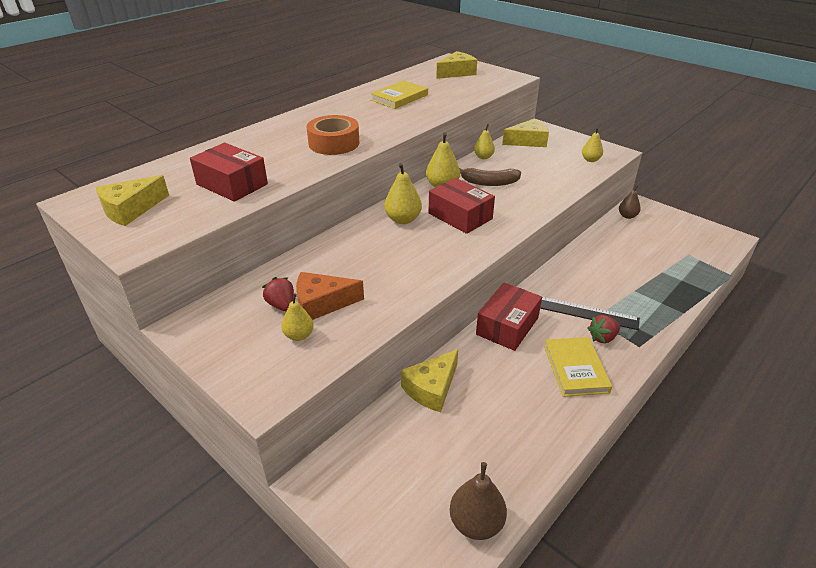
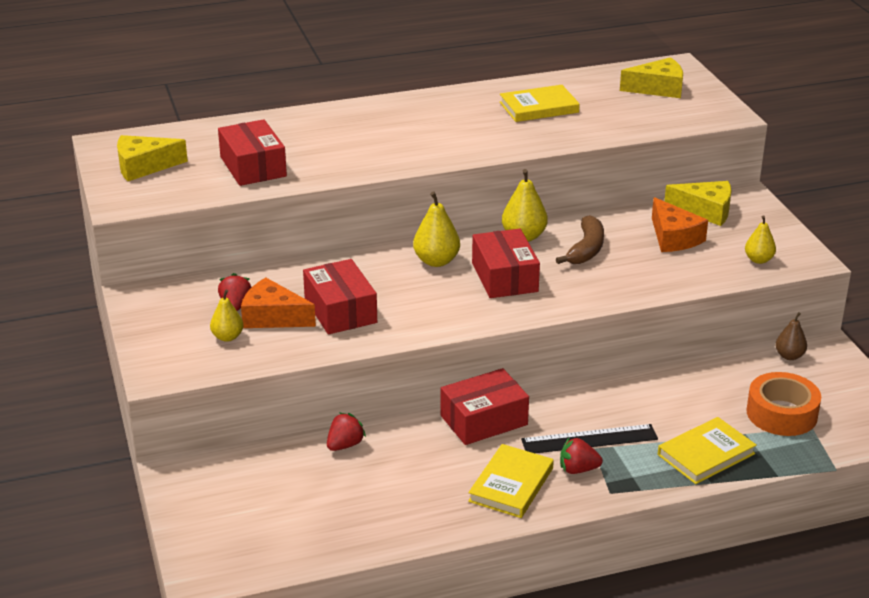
camera: 30 degrees right, 5 degrees down
(334, 143) = (398, 148): orange tape -> orange tape (781, 414)
(371, 279) = (340, 310): none -> red box
(431, 388) = (345, 445): yellow cheese -> red strawberry
(476, 523) = (280, 556): brown pear -> none
(483, 157) = (618, 215): yellow pear -> none
(489, 183) = (586, 249): brown banana -> brown banana turned 105 degrees counterclockwise
(530, 161) = (673, 237): none -> orange cheese
(585, 312) = (589, 439): black ruler -> black ruler turned 60 degrees counterclockwise
(659, 294) = (706, 454): none -> yellow book

